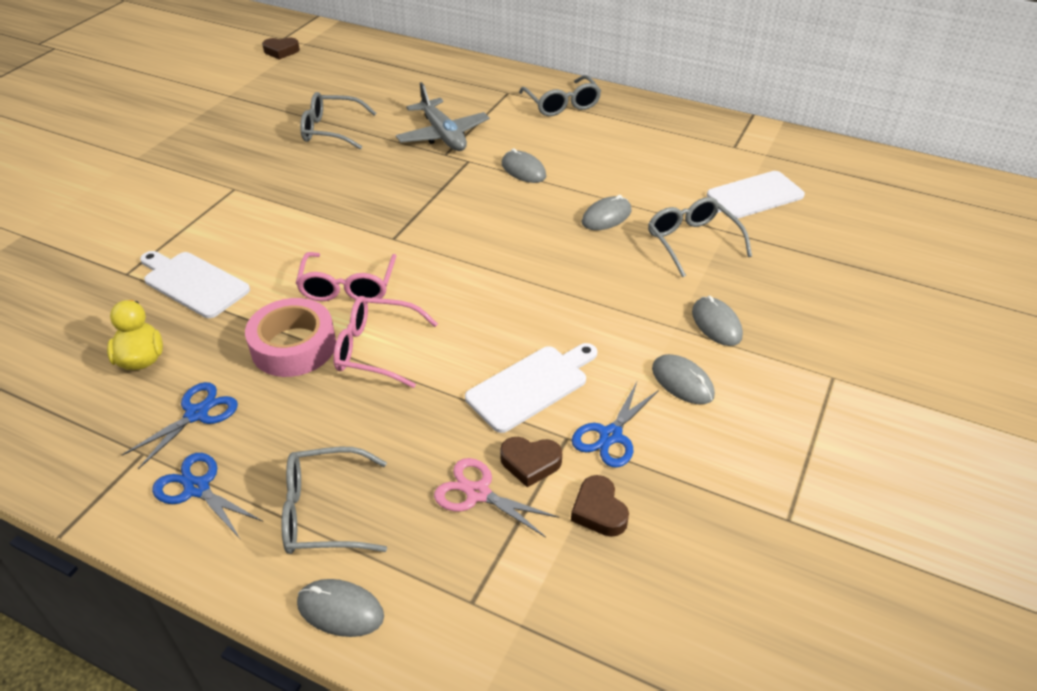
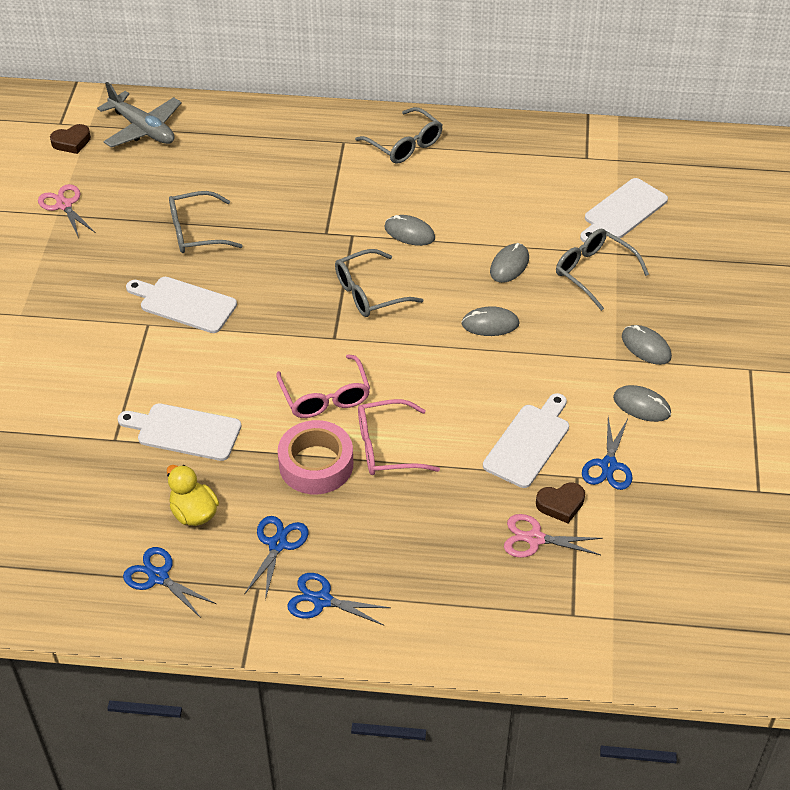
camera: 20 degrees left, 5 degrees up
(57, 411) = (158, 577): none -> blue scissors
(239, 90) = (64, 205): none -> pink scissors
(278, 180) = (184, 304): none -> white cutting board
(323, 512) = (430, 587): grey glasses -> grey glasses (369, 293)
(340, 610) = (486, 648): grey mouse -> grey mouse (490, 324)
(443, 135) = (310, 211): grey plane -> grey plane (143, 129)
(599, 511) = (627, 525): brown heart -> none

